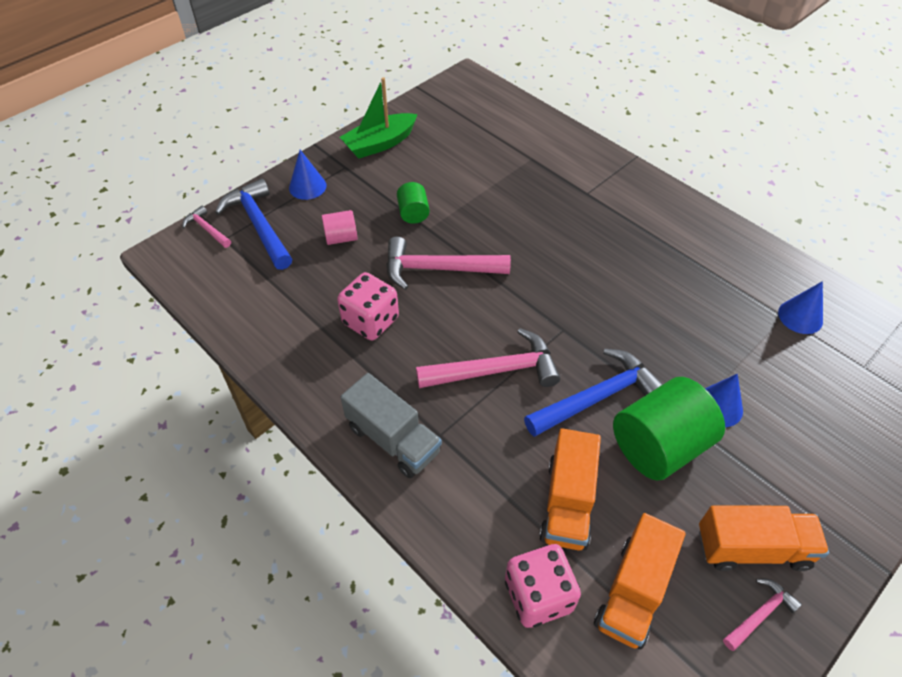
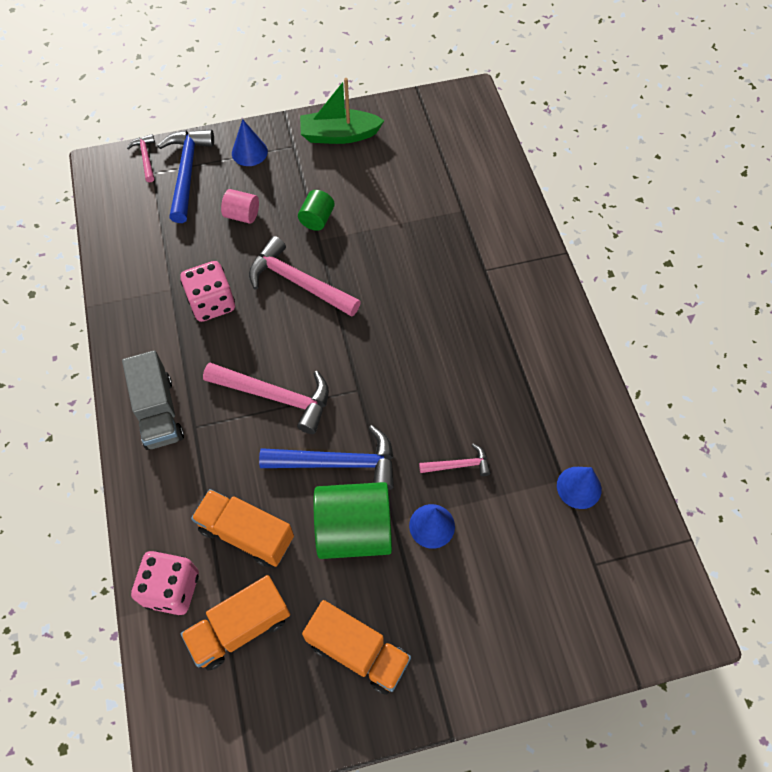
camera: 30 degrees right, 10 degrees up
(567, 503) = (246, 534): orange truck -> orange truck turned 75 degrees clockwise
(760, 614) = (320, 702): pink hammer -> pink hammer (459, 465)

